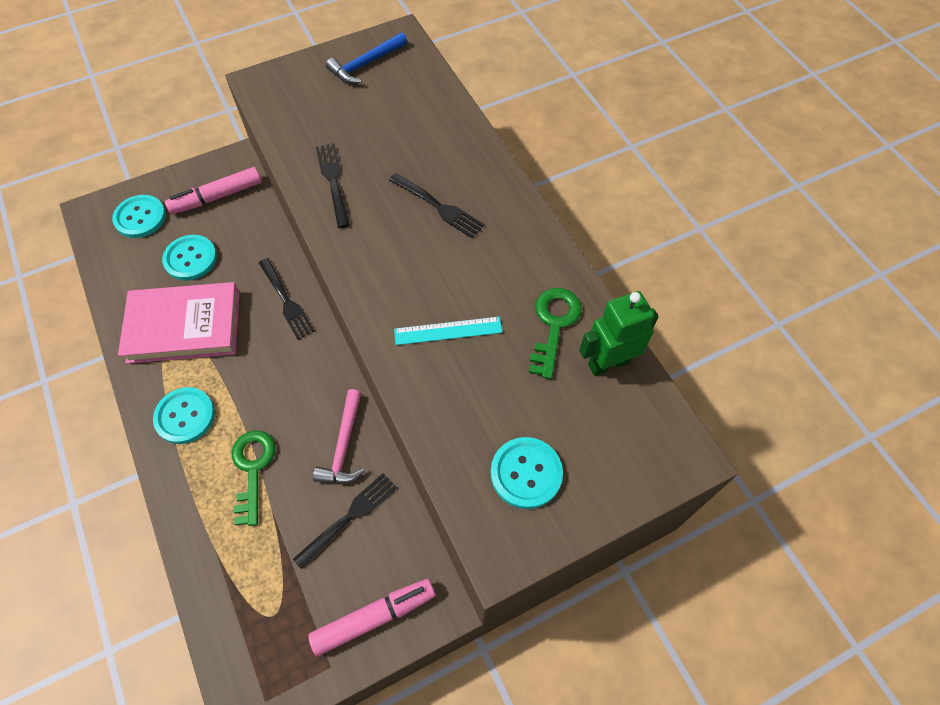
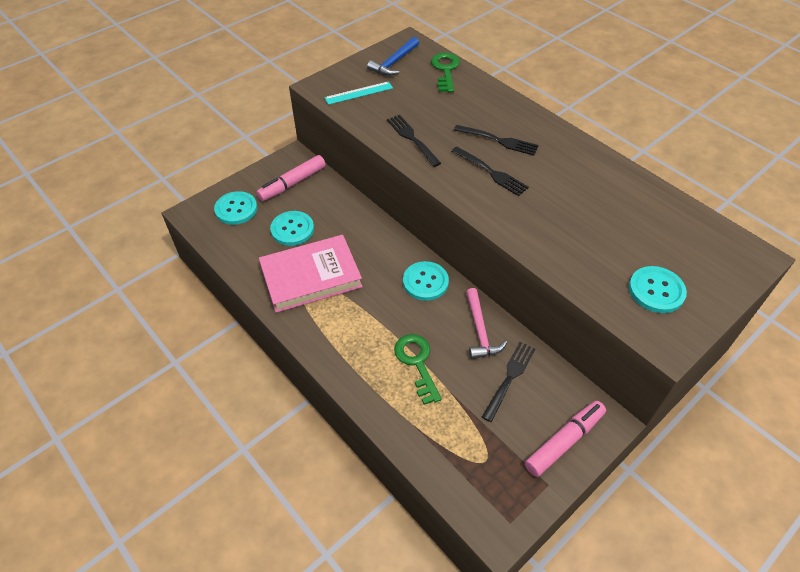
camera: 15 degrees left, 10 degrees down
(185, 416) = (343, 339): turquoise button -> turquoise button (425, 282)
(286, 300) = (383, 242): black fork -> black fork (490, 172)
(448, 330) = (550, 215): turquoise ruler -> turquoise ruler (358, 93)
(554, 325) = (622, 197): green key -> green key (445, 70)
(608, 363) = (672, 212): green robot -> none

